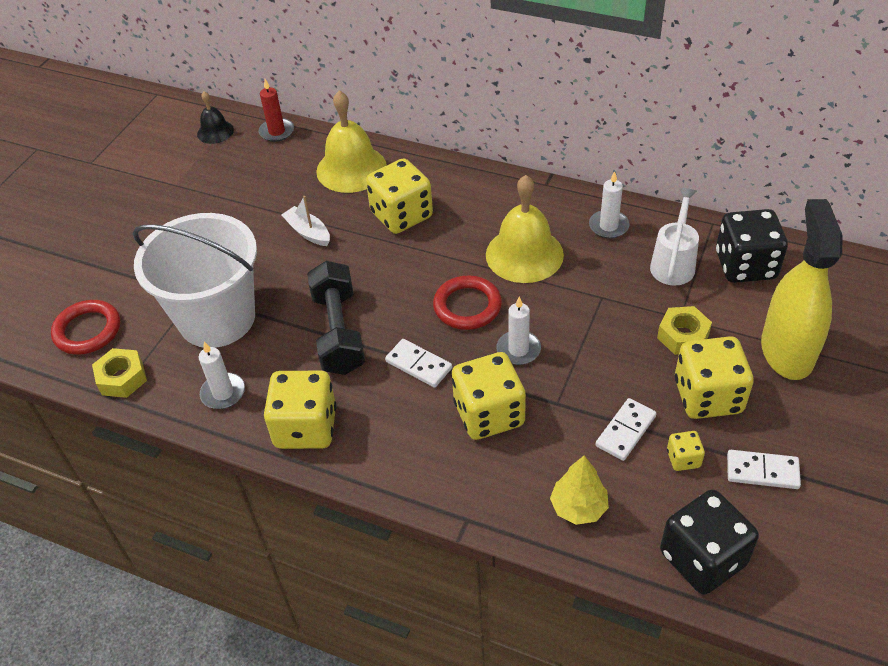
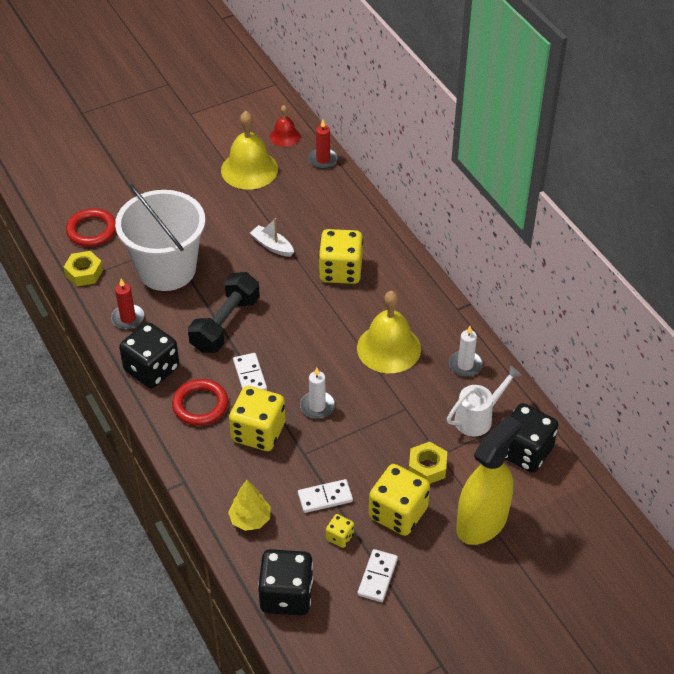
camera: 35 degrees right, 0 degrees up
(215, 132) = (285, 136): black bell -> red bell
(223, 393) = (128, 318): white candle -> red candle
(306, 427) = (152, 369): yellow dice -> black dice
(308, 232) = (272, 246): white boat -> white boat turned 45 degrees counterclockwise
(351, 169) = (343, 217): yellow bell -> yellow bell (249, 169)
(467, 306) = (316, 358): red ring -> red ring (200, 405)
(762, 471) = (377, 577): white domino -> white domino turned 60 degrees clockwise

